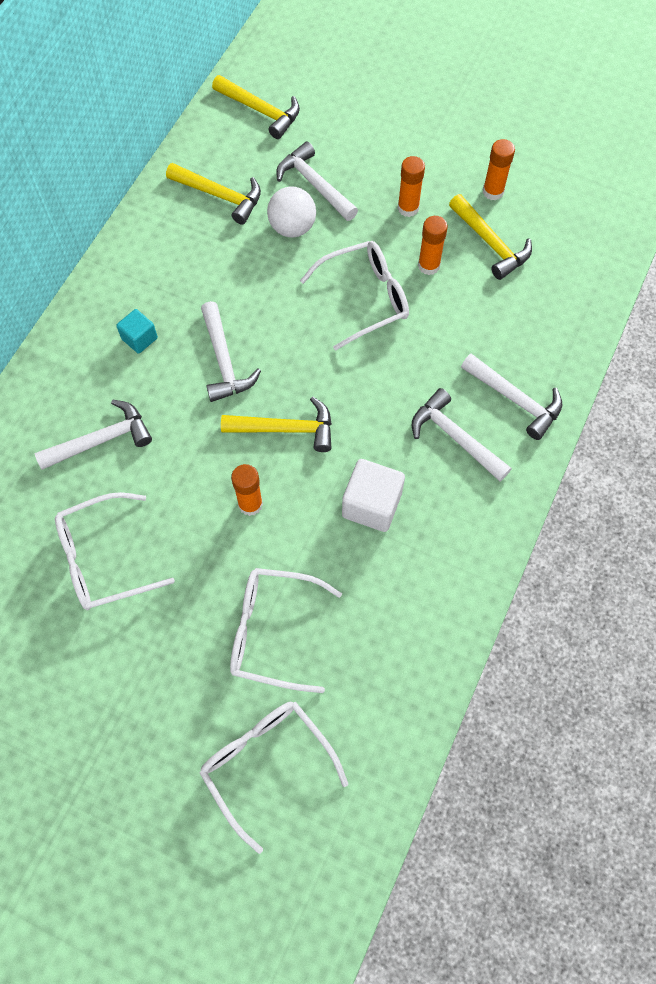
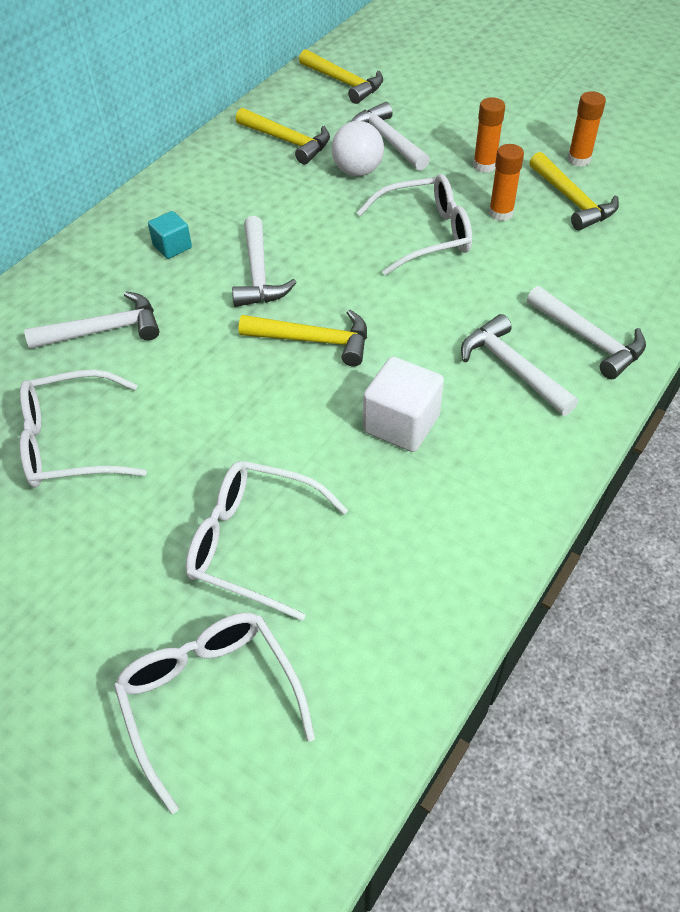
camera: 10 degrees right, 15 degrees down
(250, 504) = (256, 407): orange glue stick -> none

